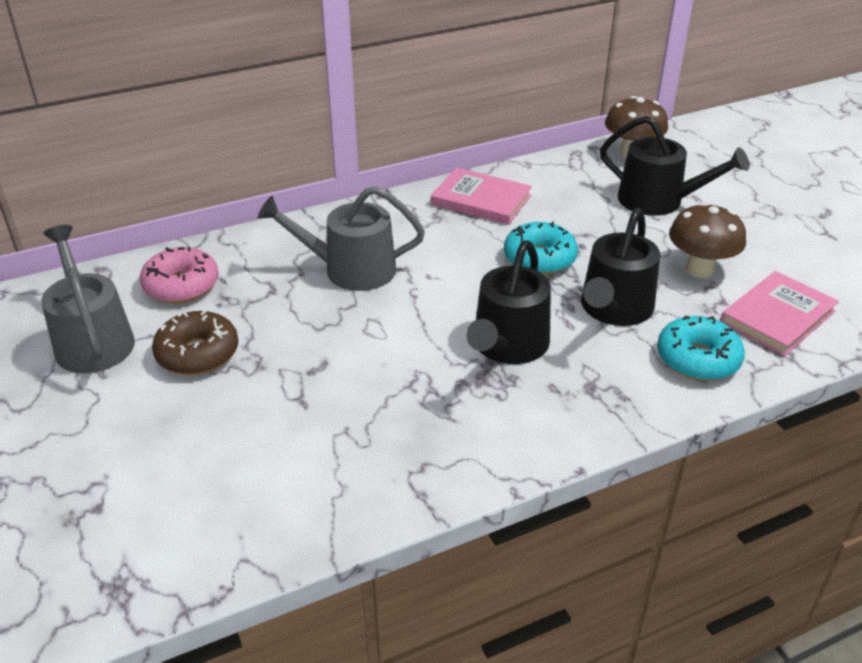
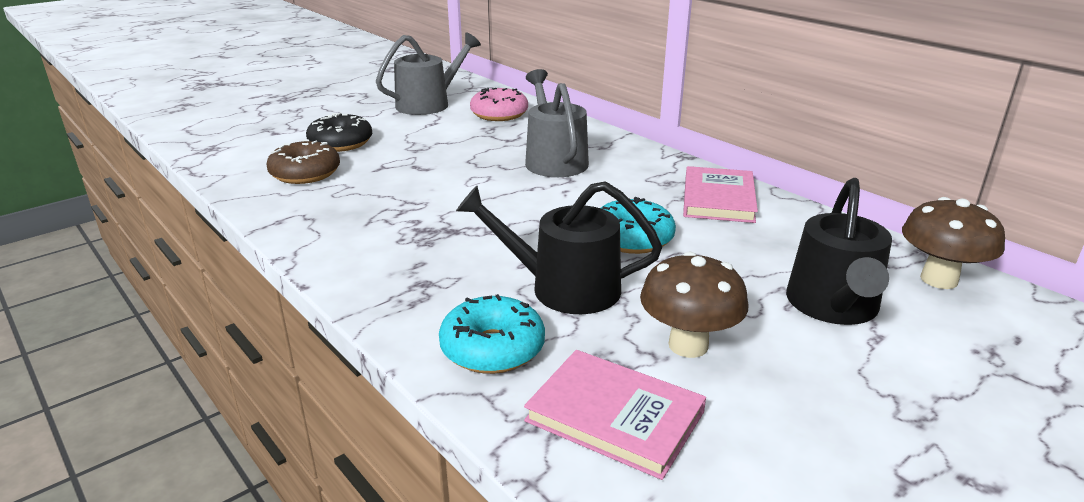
camera: 75 degrees right, 10 degrees down
(191, 434) = (340, 143): none -> black donut
(197, 353) = (424, 131): brown donut -> brown donut (305, 173)
(508, 346) = (475, 236): black watering can -> none

